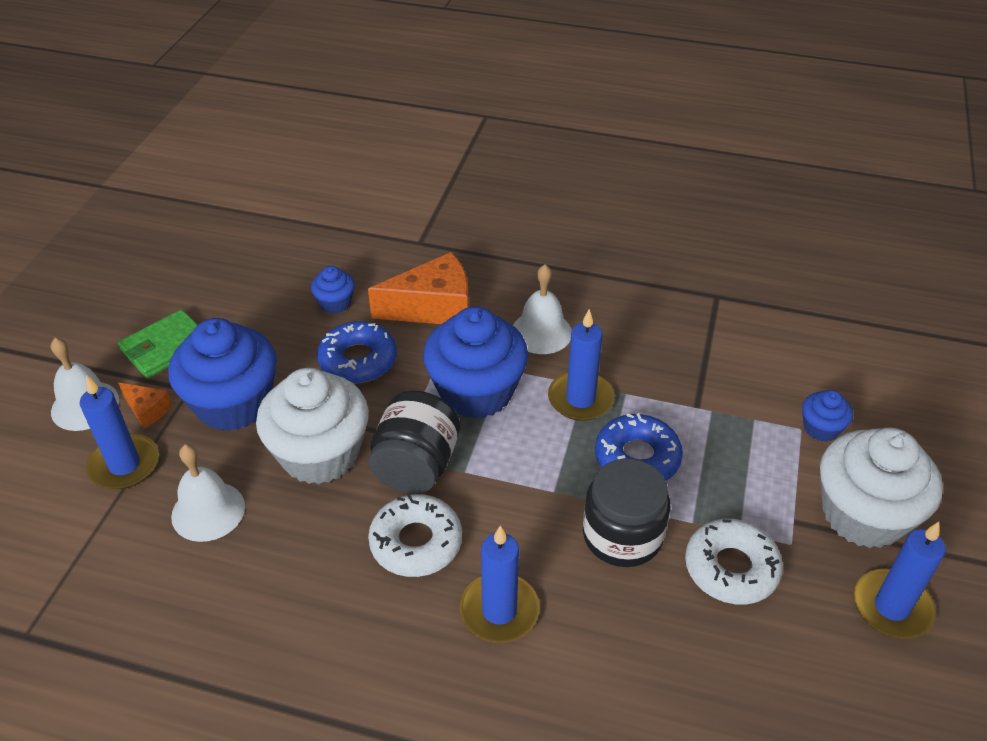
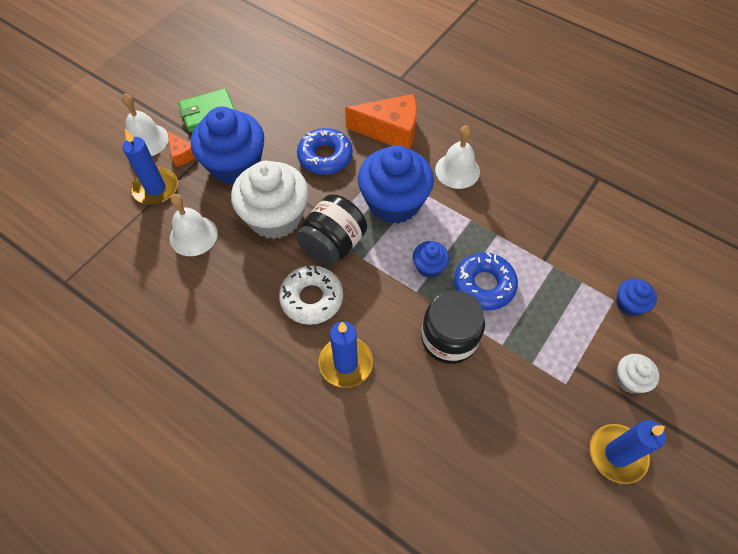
camera: 20 degrees right, 15 degrees up
(335, 303) = (326, 109): blue cupcake -> blue cupcake (429, 266)
(580, 399) = (463, 229): blue candle -> none
(731, 568) = (514, 387): white donut -> none
(863, 514) = (629, 380): white cupcake -> white cupcake, size x0.46

